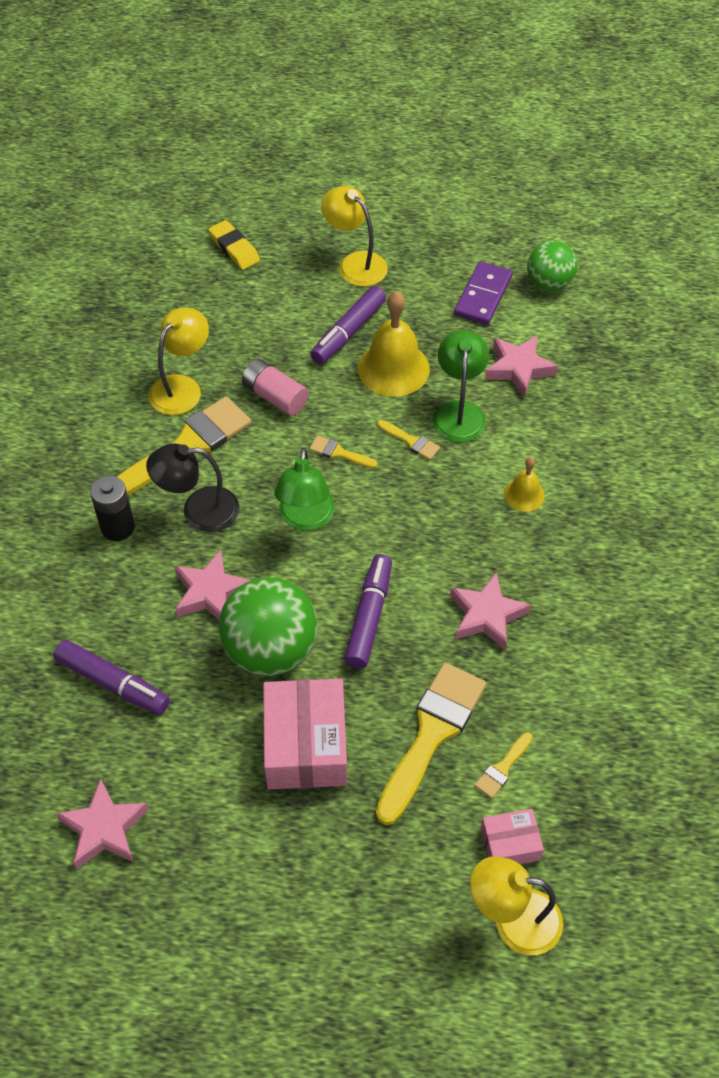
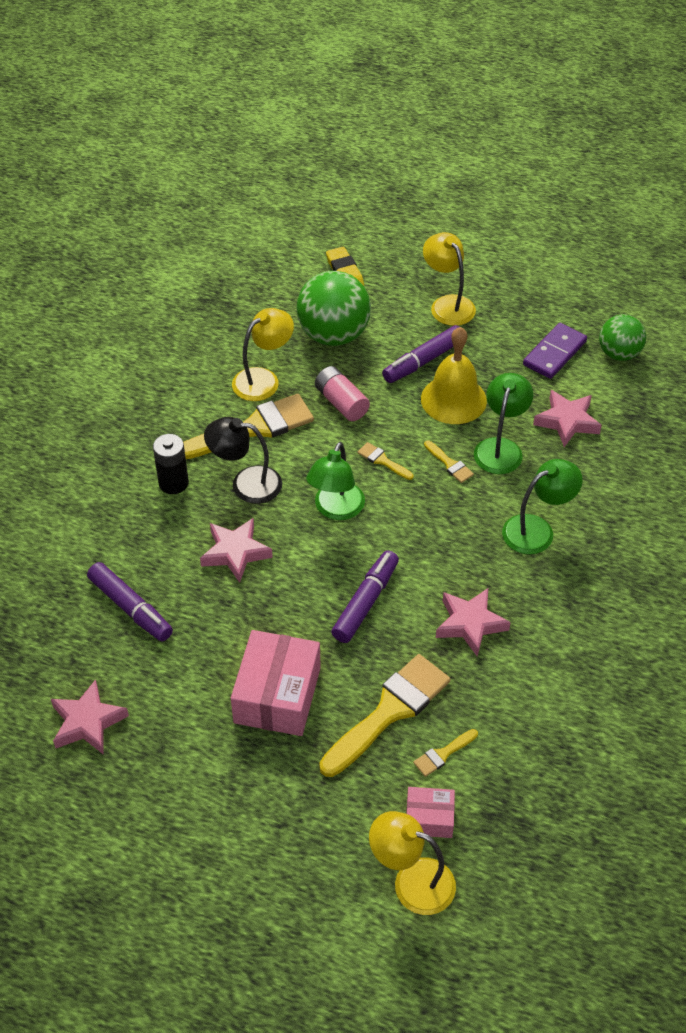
camera: 15 degrees right, 5 degrees down
(271, 650) = (272, 611): green ball -> green ball (333, 335)
(524, 494) = (537, 530): yellow bell -> green lamp

